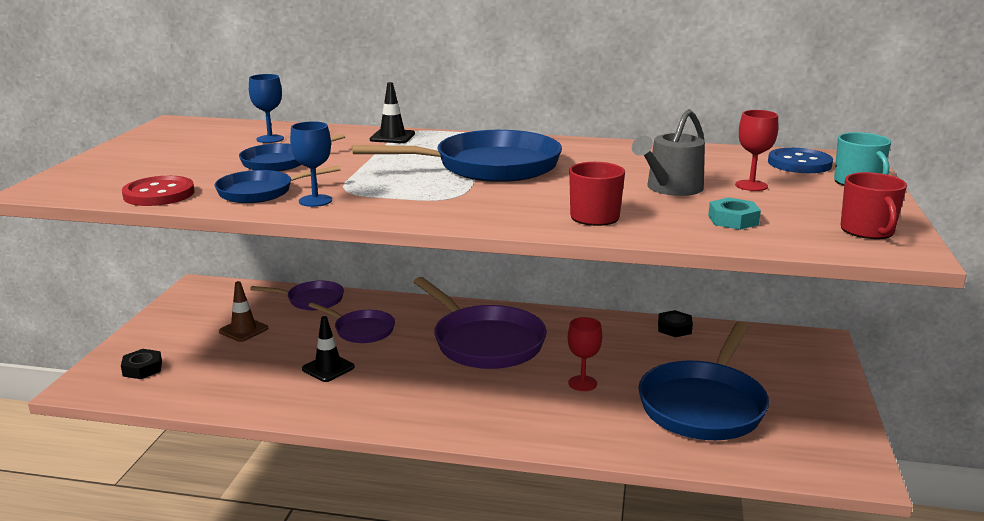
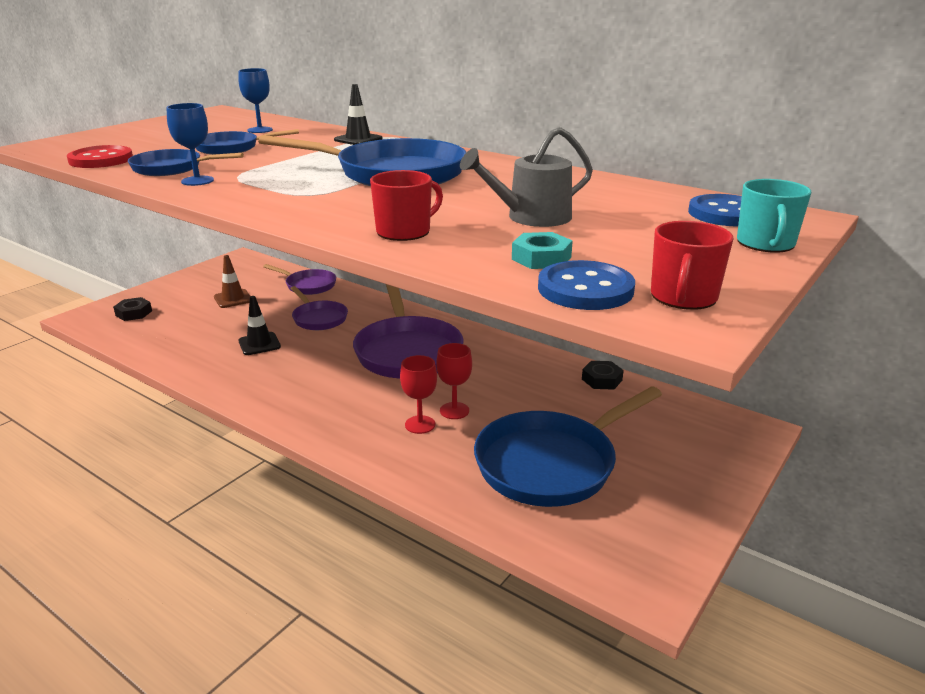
camera: 25 degrees right, 5 degrees up
(751, 185) = (626, 227): red goblet -> red goblet (420, 424)
(800, 237) = (585, 289): none -> blue button

